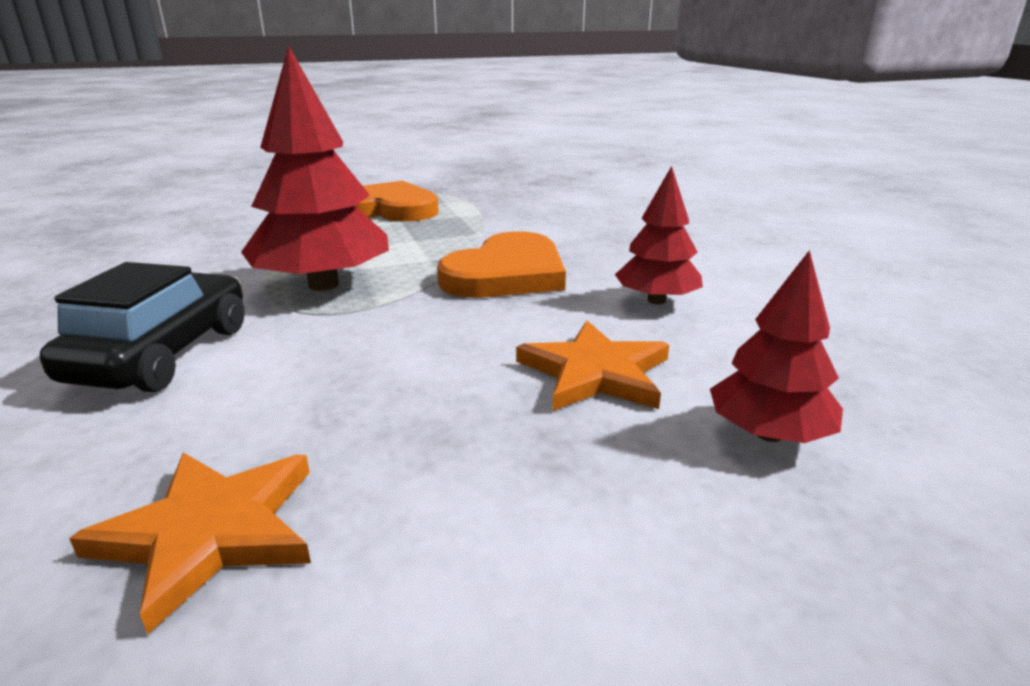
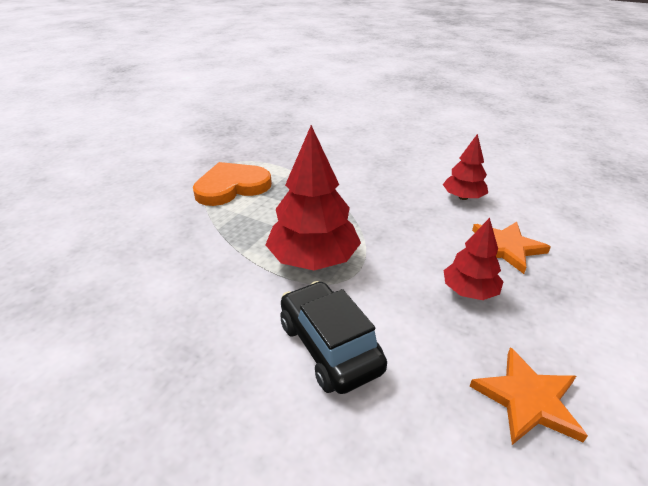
camera: 40 degrees left, 10 degrees up
(507, 274) = (383, 209): orange heart -> none
(768, 434) = (586, 245): red tree -> red tree (469, 291)

